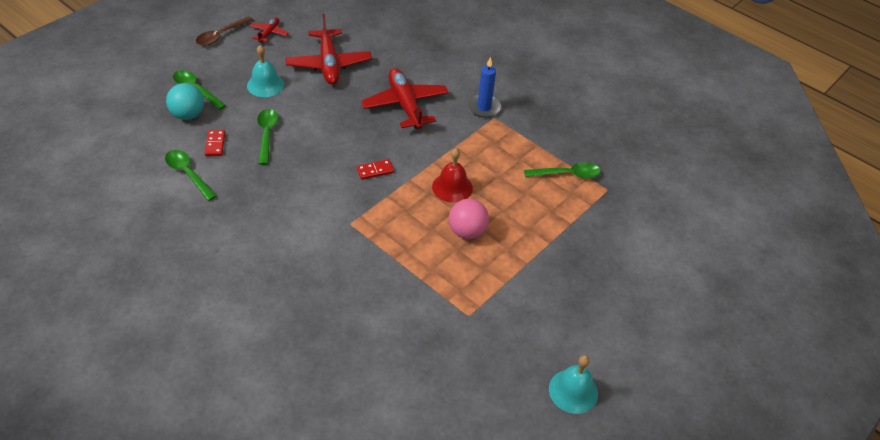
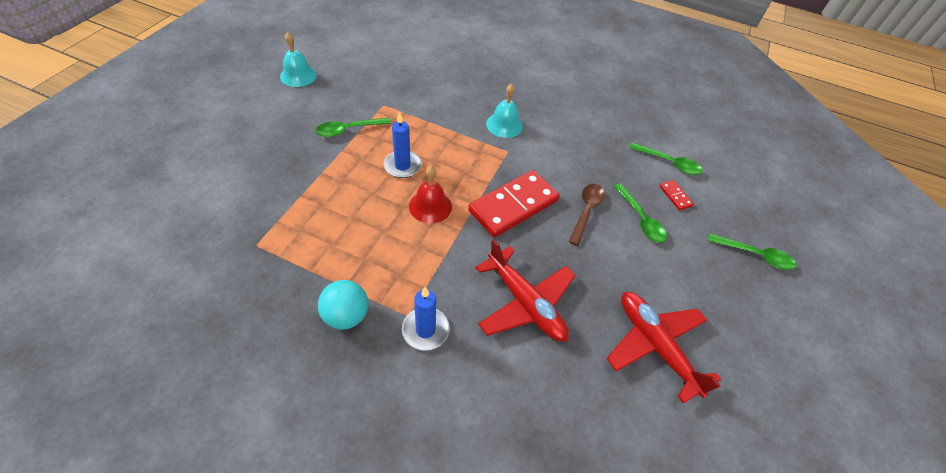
camera: 160 degrees right, 5 degrees up
(188, 115) = (729, 222): turquoise ball -> turquoise ball (346, 315)
(221, 35) = (818, 354): brown spoon -> brown spoon (586, 211)
(265, 85) = (696, 285): turquoise bell -> turquoise bell (504, 125)
(269, 33) = (771, 382): red plane -> none
(375, 171) = (513, 205): red domino -> red domino, size x2.37
(467, 231) = (402, 166): pink ball -> blue candle
(567, 174) = (305, 253): green spoon -> green spoon (349, 130)

